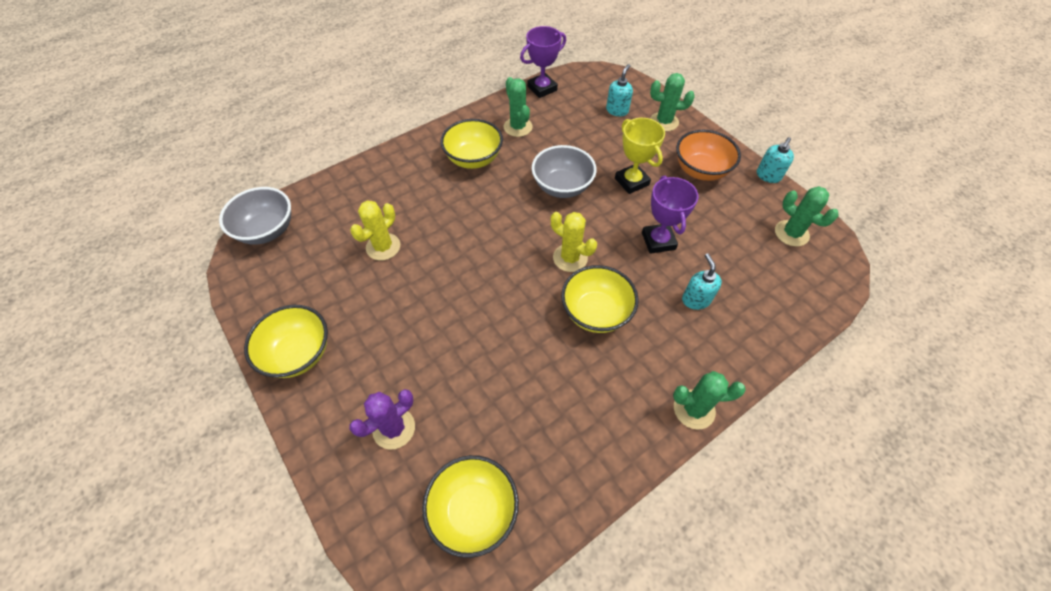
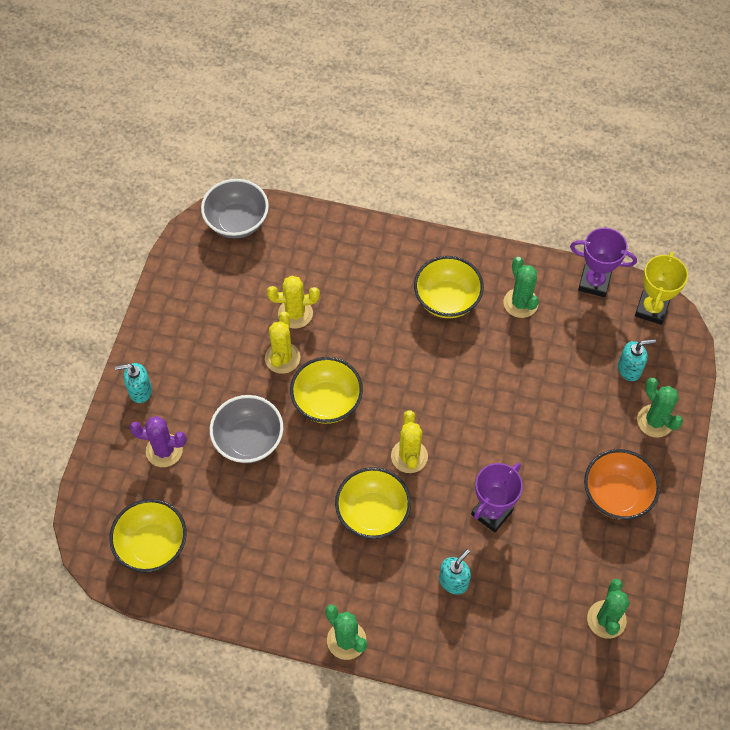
camera: 50 degrees right, 5 degrees up
(298, 354) = (163, 342): yellow bowl -> yellow bowl (327, 402)
(409, 280) = (282, 358): none -> yellow cactus
(518, 127) = (520, 303): green cactus -> green cactus turned 45 degrees counterclockwise
(562, 187) = (482, 393): grey bowl -> grey bowl (248, 440)
(631, 181) = (543, 445): yellow trophy -> yellow trophy (651, 309)
(768, 176) = (667, 559): turquoise soap dispenser -> turquoise soap dispenser (140, 391)

